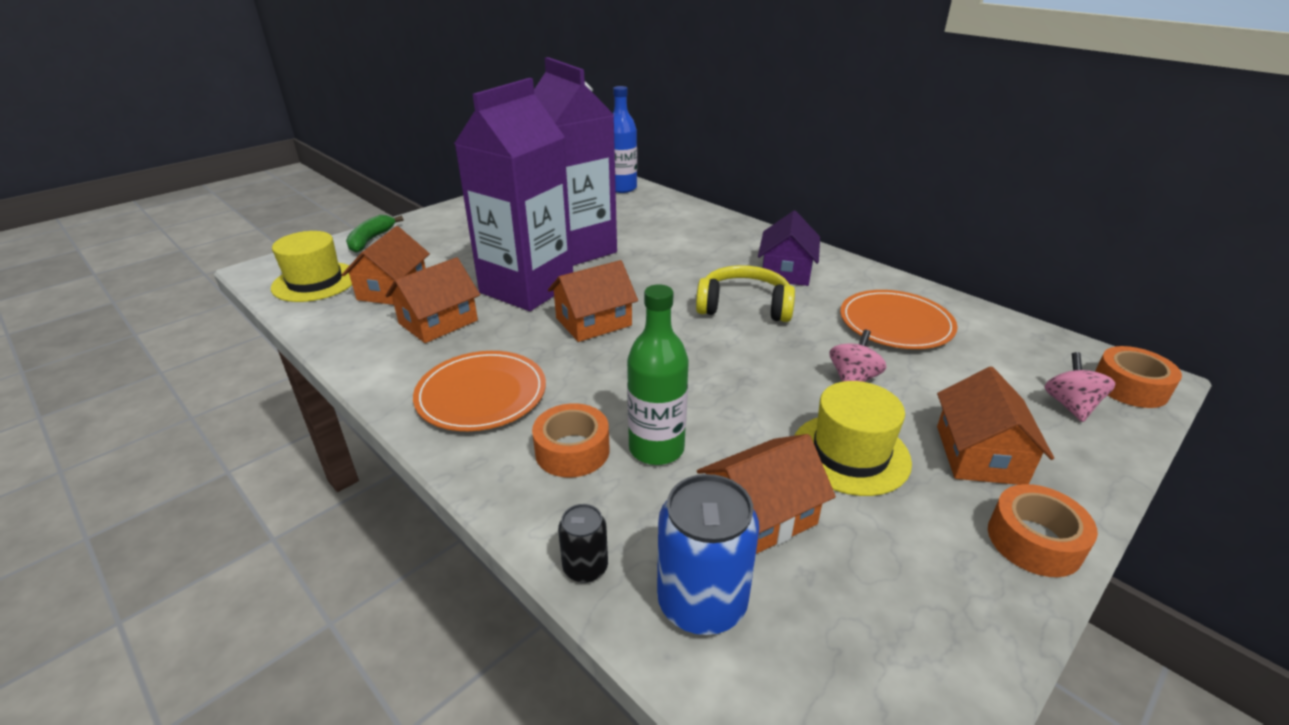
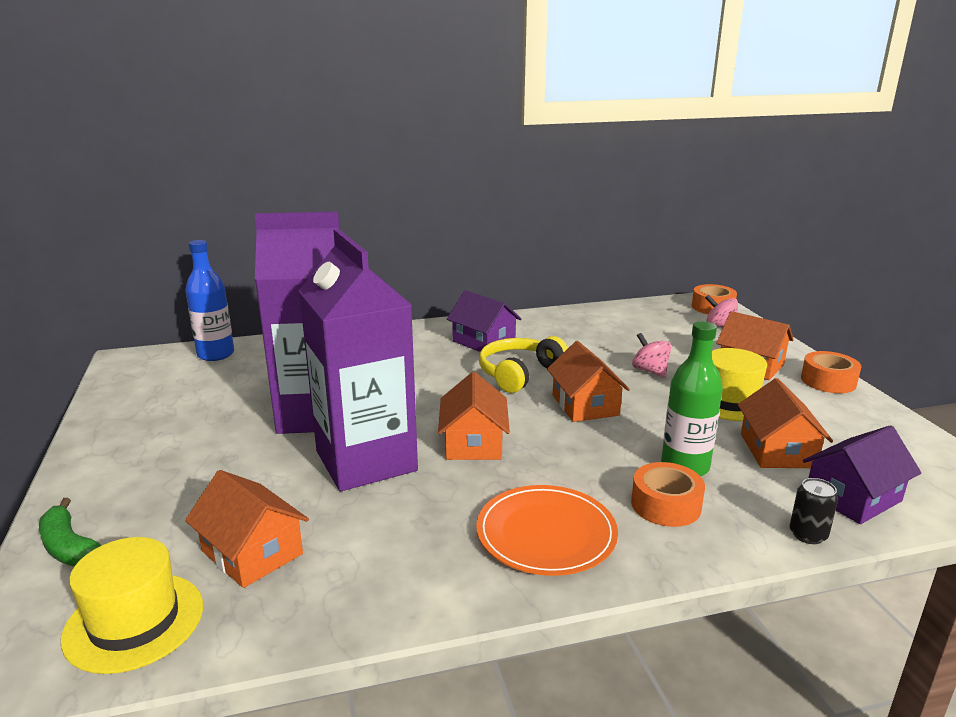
camera: 60 degrees left, 10 degrees down
(438, 322) = (375, 533): orange house -> orange house (585, 405)
(702, 602) = (853, 497): blue can -> purple house
(896, 323) = (595, 335): orange plate -> none

